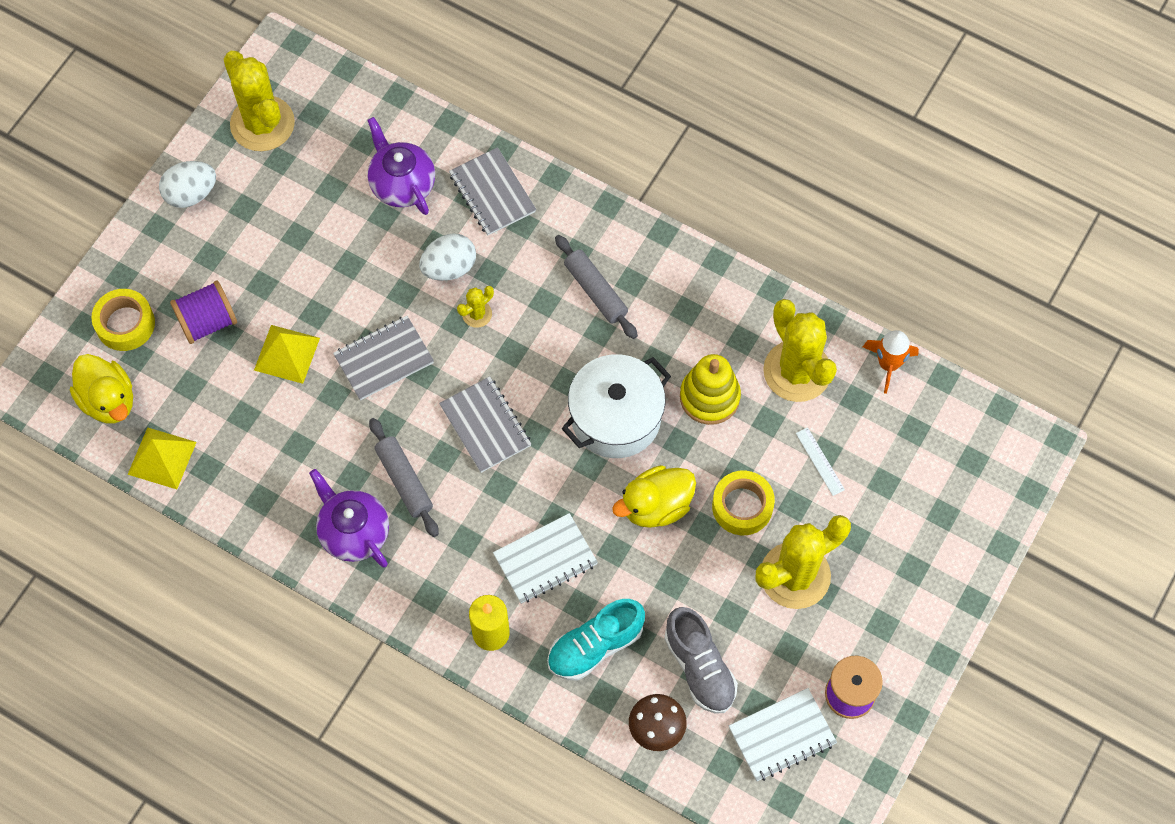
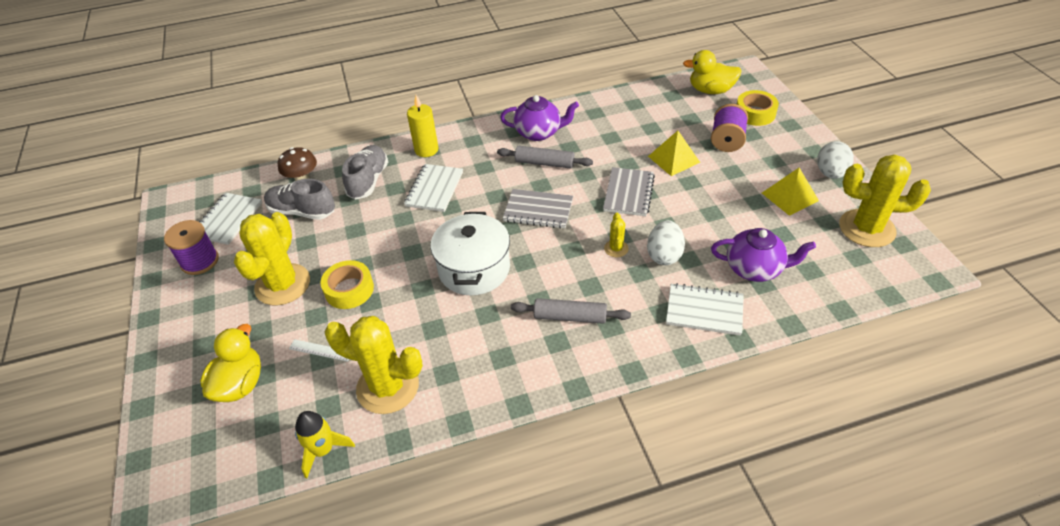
camera: 135 degrees right, 20 degrees down
(162, 458) = (657, 93): yellow pyramid -> yellow pyramid (790, 197)
(492, 193) = (704, 311): grey notebook -> white notebook
(595, 646) = (368, 181): turquoise shoe -> grey shoe
(656, 506) = (401, 251): yellow duck -> yellow duck (240, 384)
(709, 397) = (430, 324): yellow stacking toy -> none
(888, 364) = (323, 450): orange rocket -> yellow rocket

